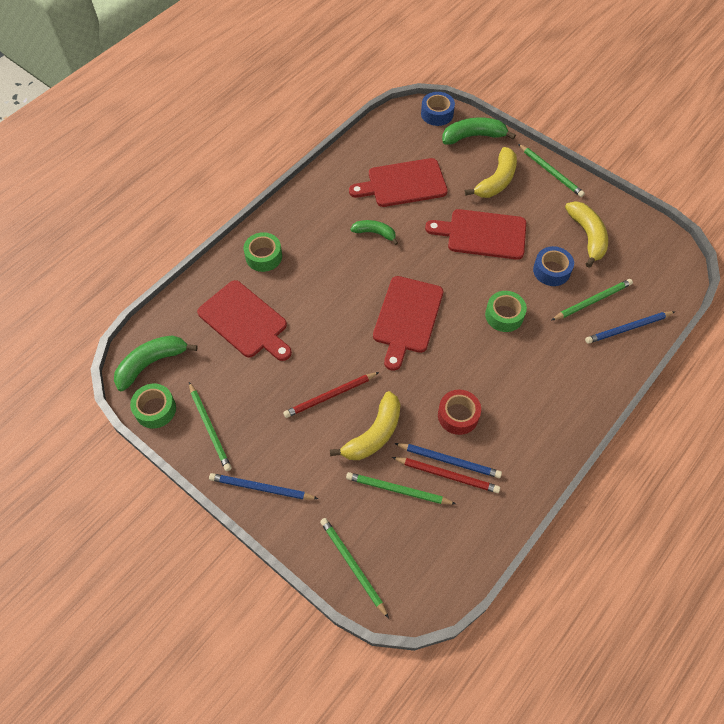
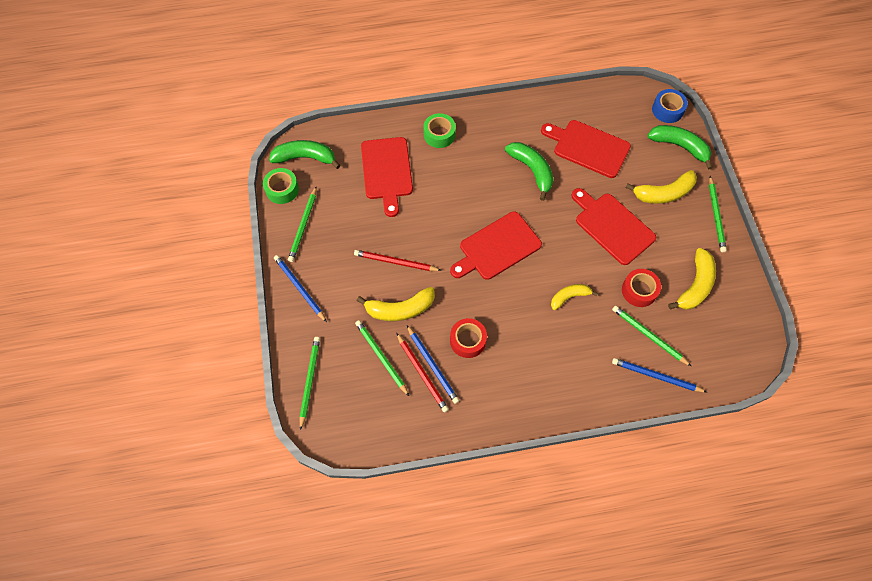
camera: 40 degrees right, 5 degrees up
(375, 233) = (532, 170): green banana -> green banana, size x1.58
(504, 315) = (569, 297): green tape -> yellow banana
(551, 270) = (639, 290): blue tape -> red tape
(592, 301) = (648, 336): green pencil -> green pencil turned 150 degrees counterclockwise

